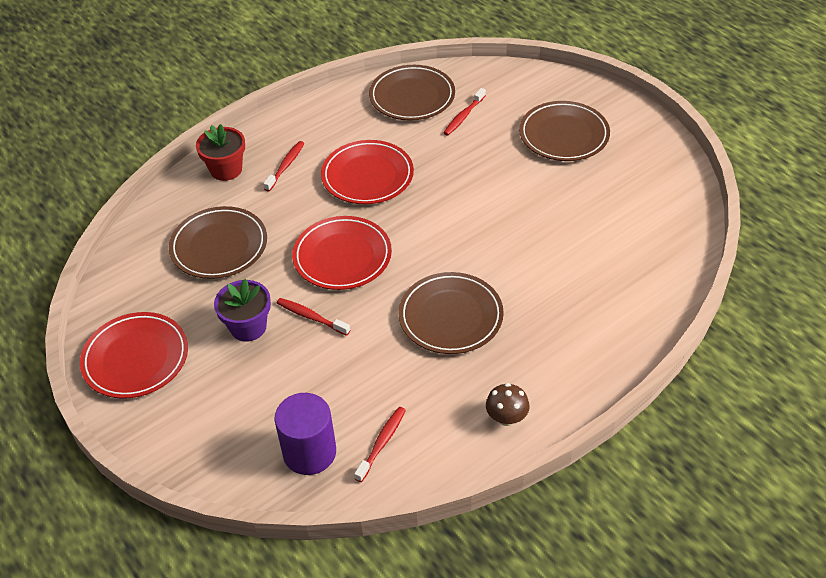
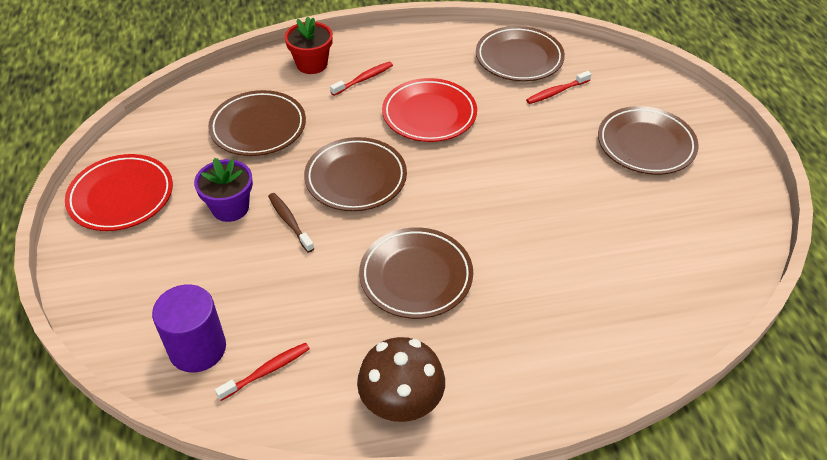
camera: 25 degrees right, 0 degrees up
(311, 317) = (289, 222): red toothbrush -> brown toothbrush
(342, 257) = (356, 178): red plate -> brown plate
(506, 418) = (401, 403): brown mushroom -> brown mushroom, size x1.74

